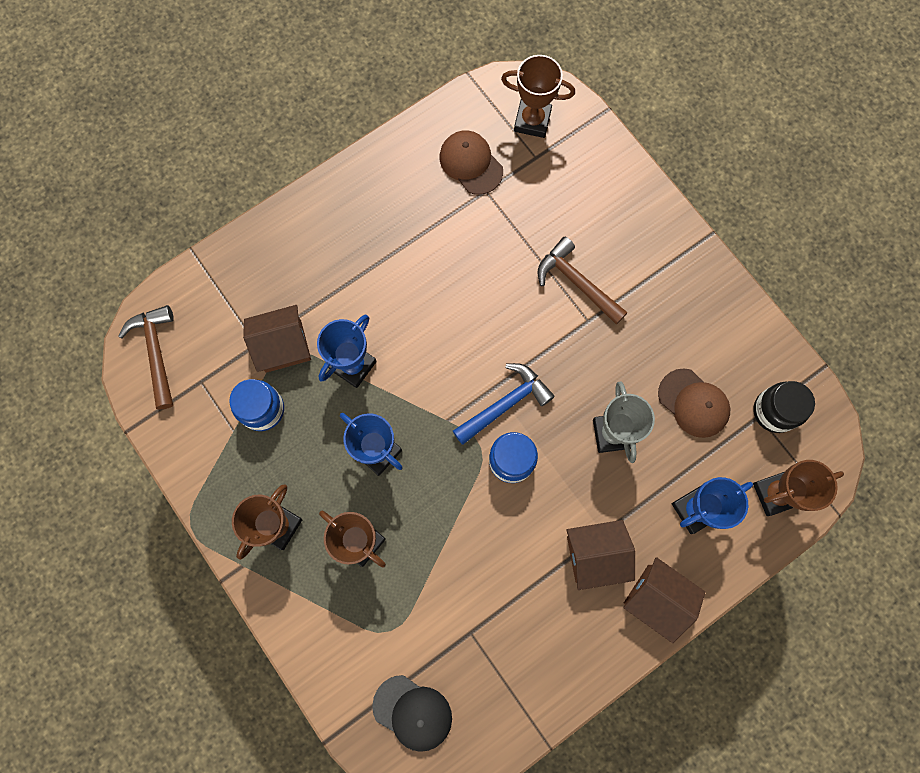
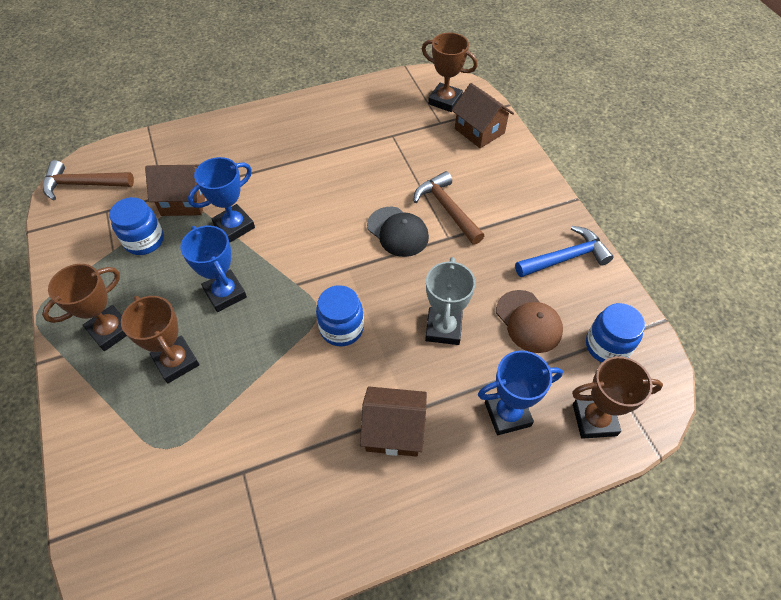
camera: 15 degrees right, 20 degrees down
(156, 352) = (83, 184): brown hammer -> brown hammer turned 90 degrees counterclockwise
(412, 712) = (151, 536): black cap -> black cap (397, 232)
(471, 163) = (387, 116): brown cap -> none
(505, 404) = (353, 283): blue hammer -> blue hammer (565, 258)
(656, 598) = (444, 489): brown house -> brown house (479, 131)
(774, 411) = (607, 346): black jar -> blue jar

